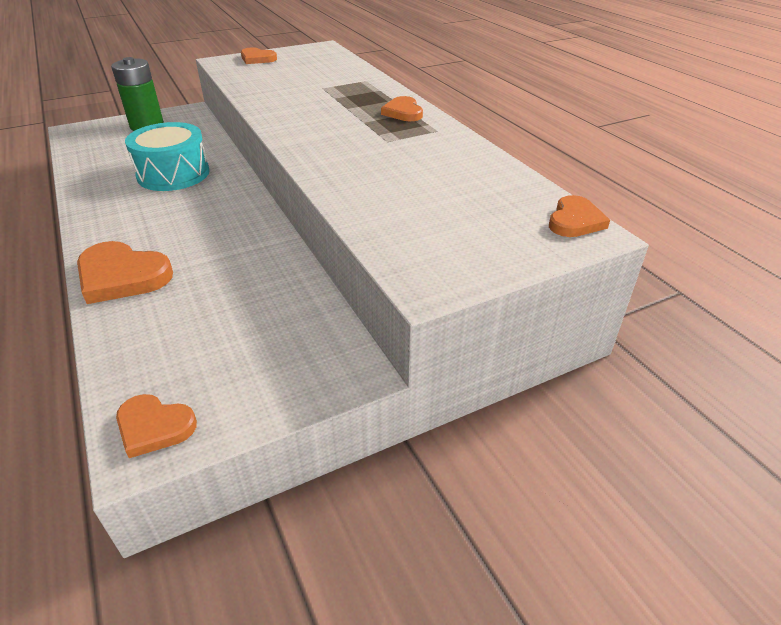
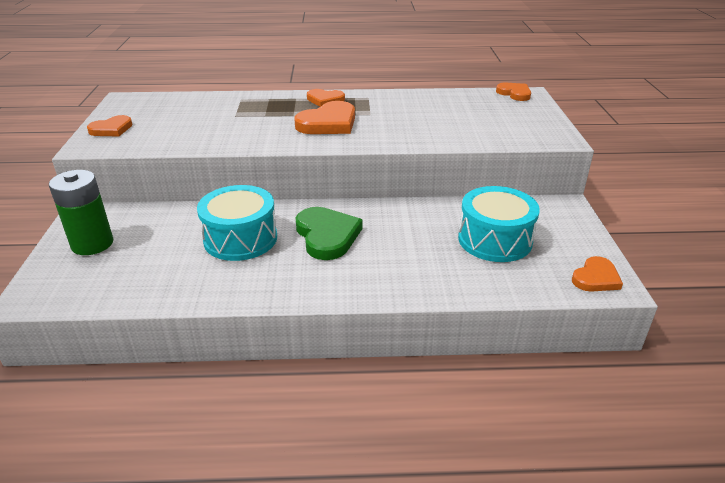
camera: 65 degrees left, 5 degrees down
(122, 276) = (412, 280): orange heart -> orange heart (328, 123)
(193, 211) = (327, 236): none -> green heart
(225, 319) = (494, 240): none -> turquoise drum

